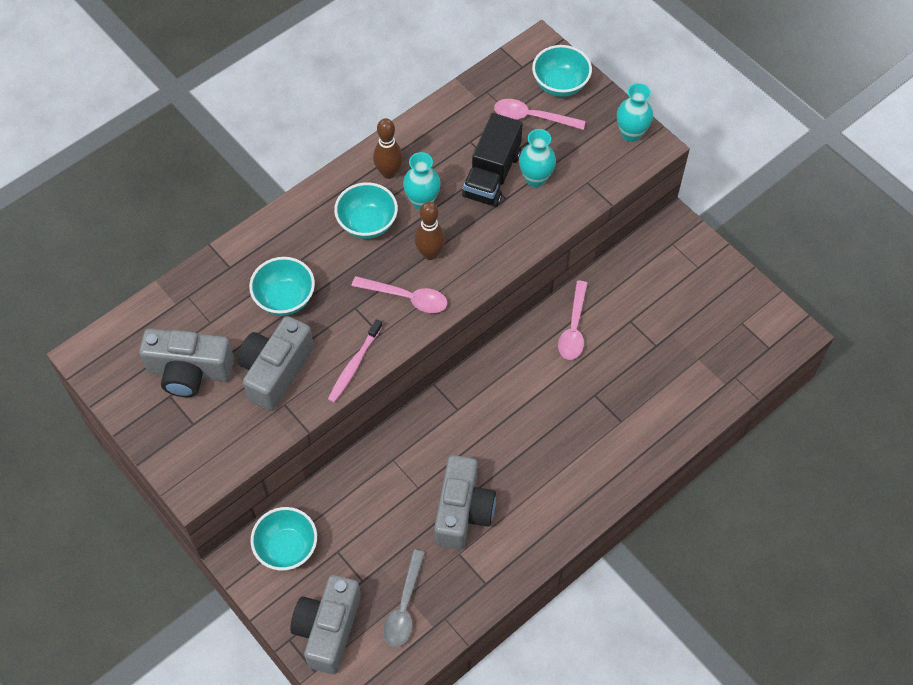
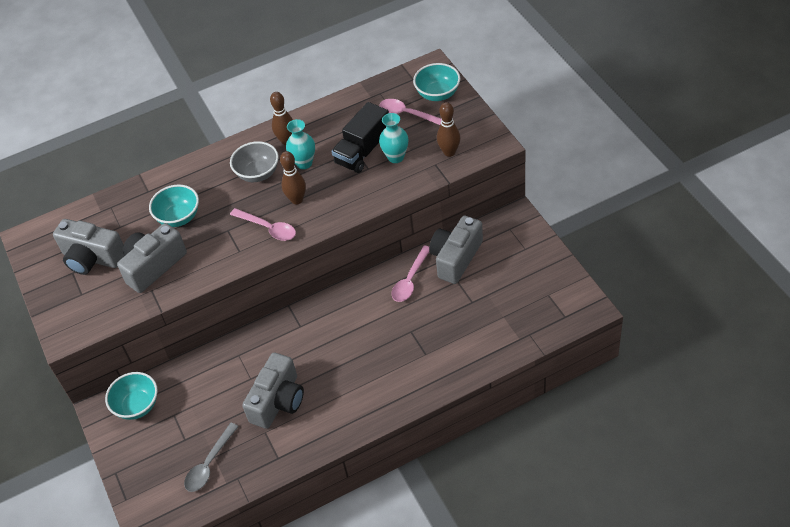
camera: 20 degrees right, 10 degrees down
(328, 629) = (146, 470): grey camera -> grey camera (456, 258)
(354, 365) = (212, 270): pink toothbrush -> none
(367, 224) = (258, 174): turquoise bowl -> grey bowl
(599, 163) = (449, 152): none -> brown bowling pin
(631, 133) = (481, 134): turquoise vase -> none

